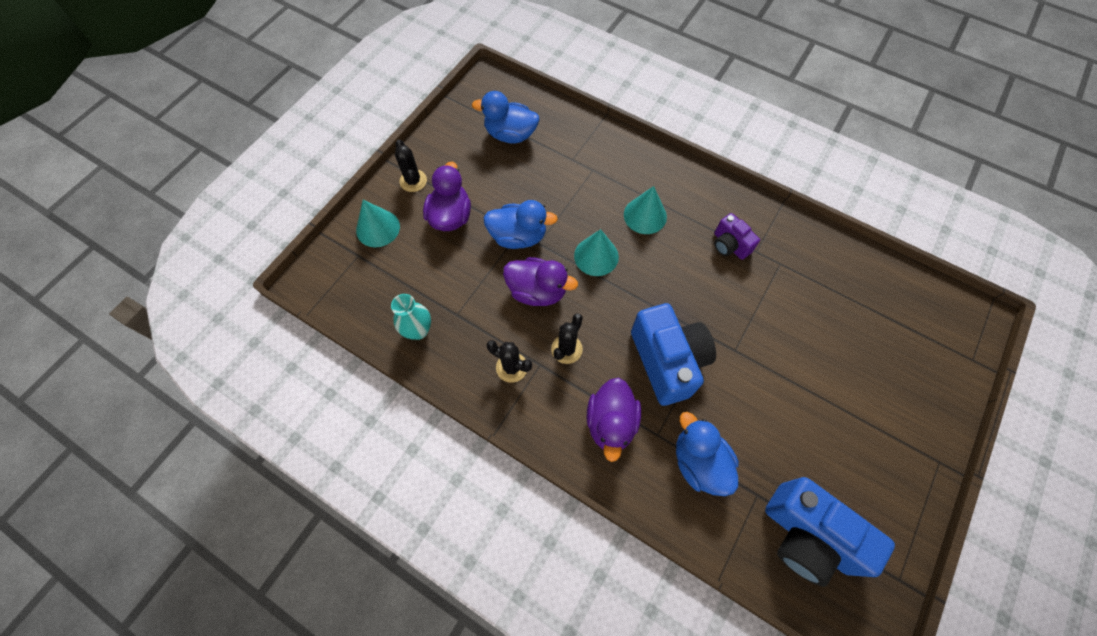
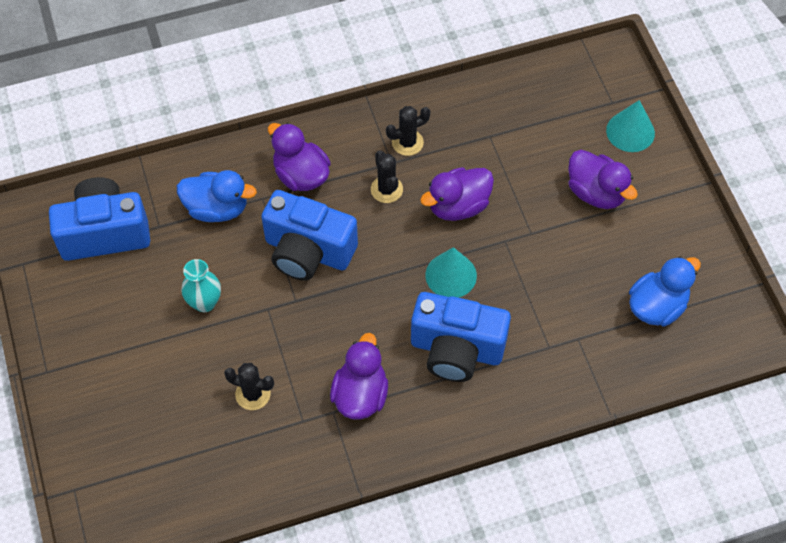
camera: 130 degrees right, 5 degrees down
(413, 181) = (664, 188): black cactus -> black cactus (253, 394)
(418, 330) = (499, 102): turquoise vase -> turquoise vase (204, 302)
(518, 236) = (526, 230): blue duck -> none
(645, 215) = (456, 349): turquoise cone -> blue camera
(729, 245) = (360, 394): purple camera -> purple duck

